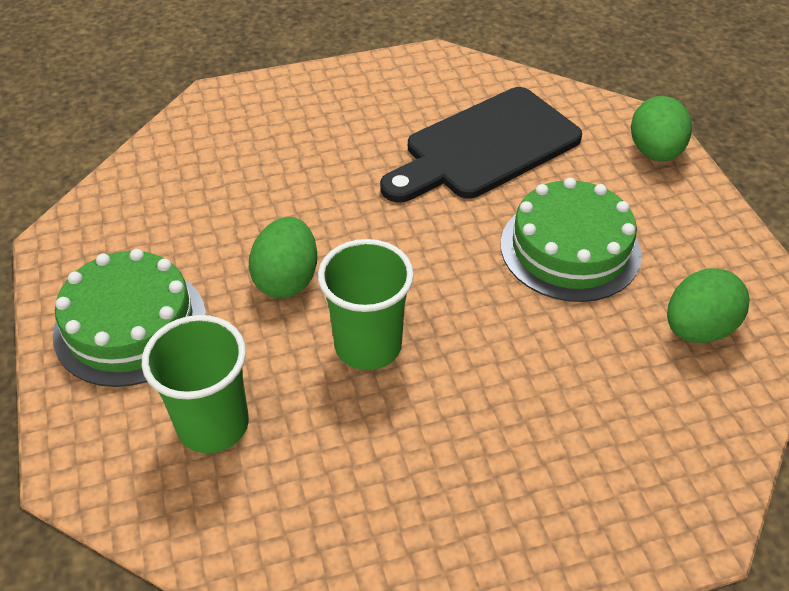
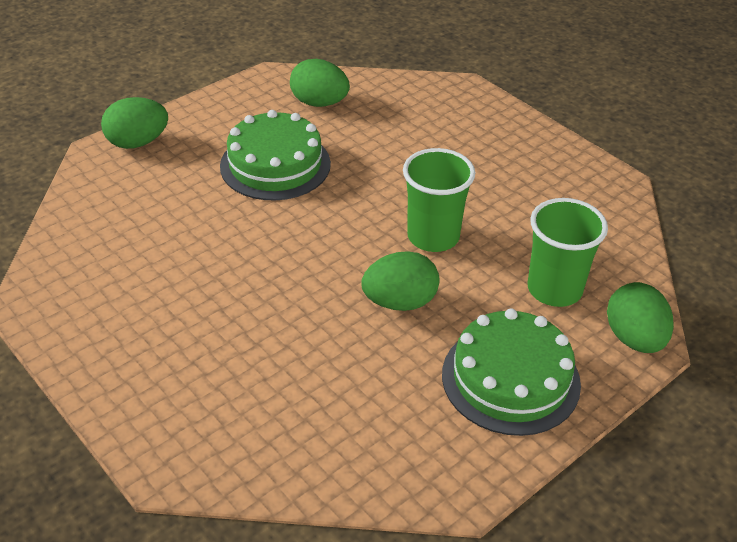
camera: 115 degrees left, 5 degrees down
(91, 464) = (634, 338): none -> green egg
(485, 147) = (171, 233): black cutting board -> none

